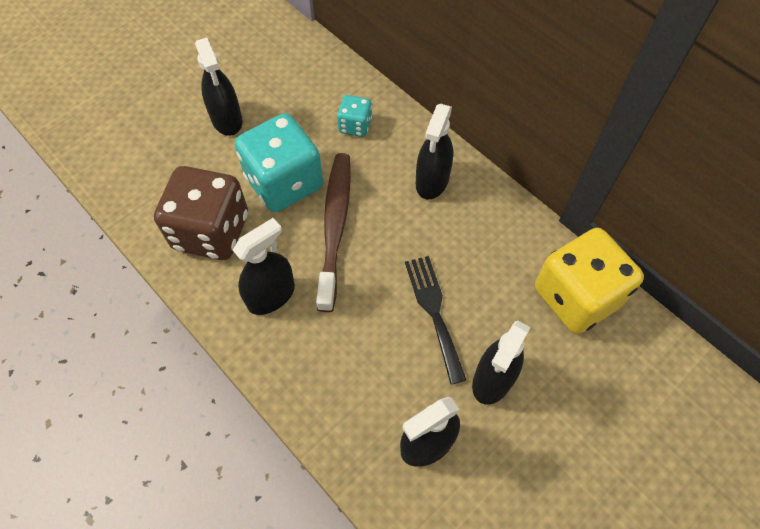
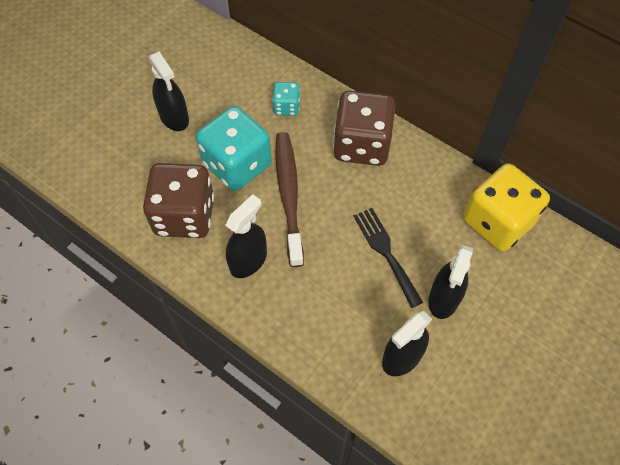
camera: 10 degrees left, 0 degrees up
(432, 181) = (362, 145): black spray bottle -> brown dice

